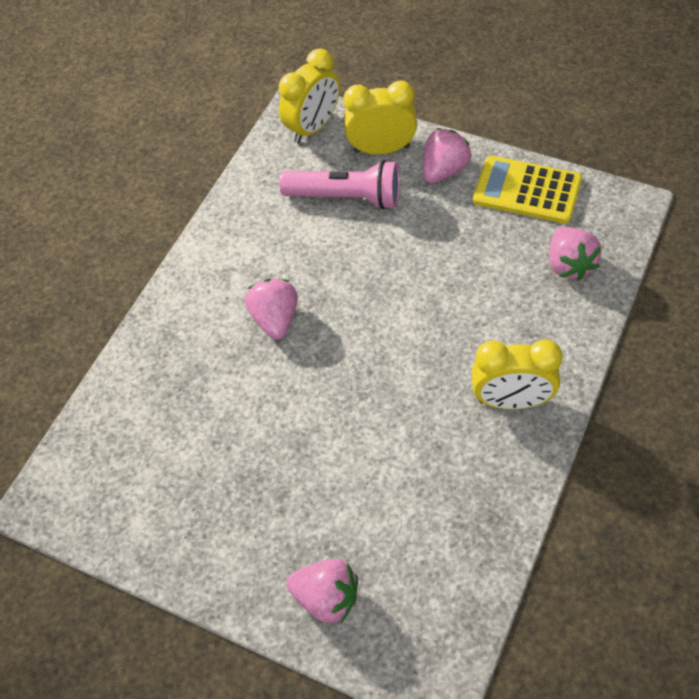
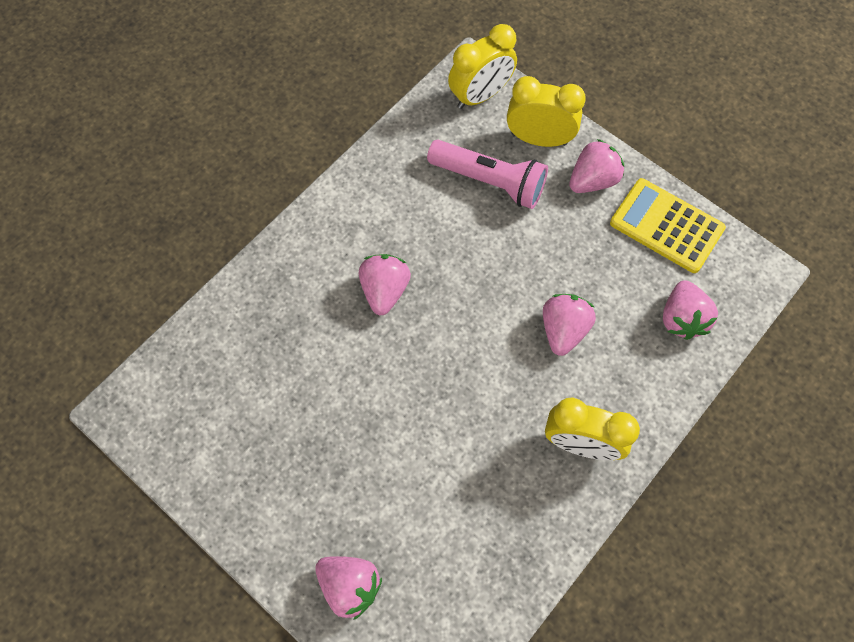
camera: 10 degrees right, 10 degrees up
(460, 305) = (563, 330): none -> pink strawberry

